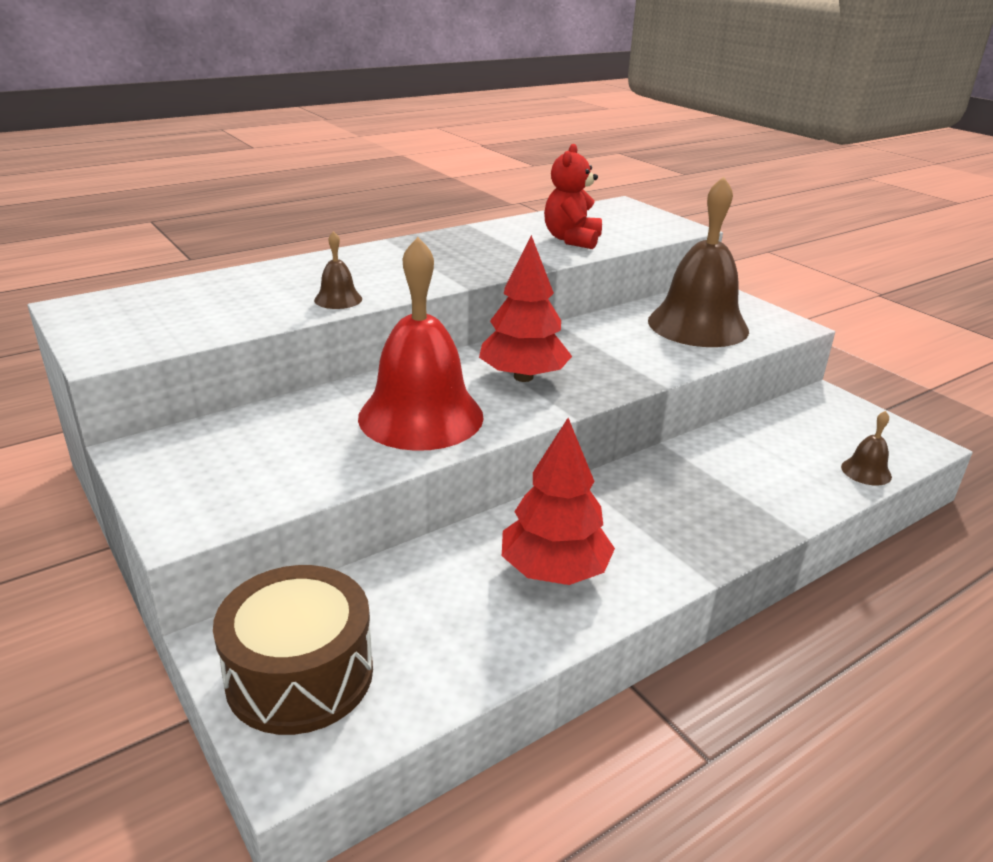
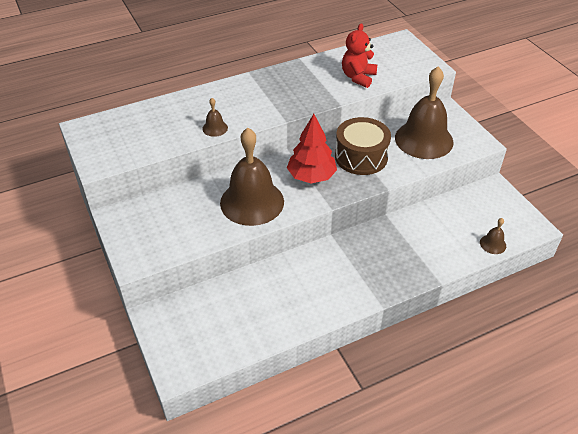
camera: 10 degrees right, 15 degrees up
(300, 674) = (183, 335): brown drum -> brown drum (361, 157)
(421, 416) = (252, 202): red bell -> brown bell
(554, 571) = (306, 292): red tree -> none

